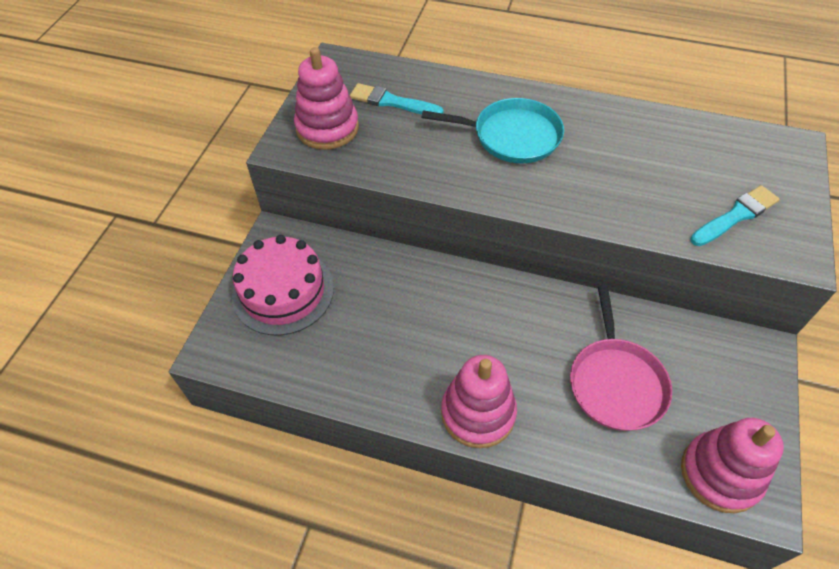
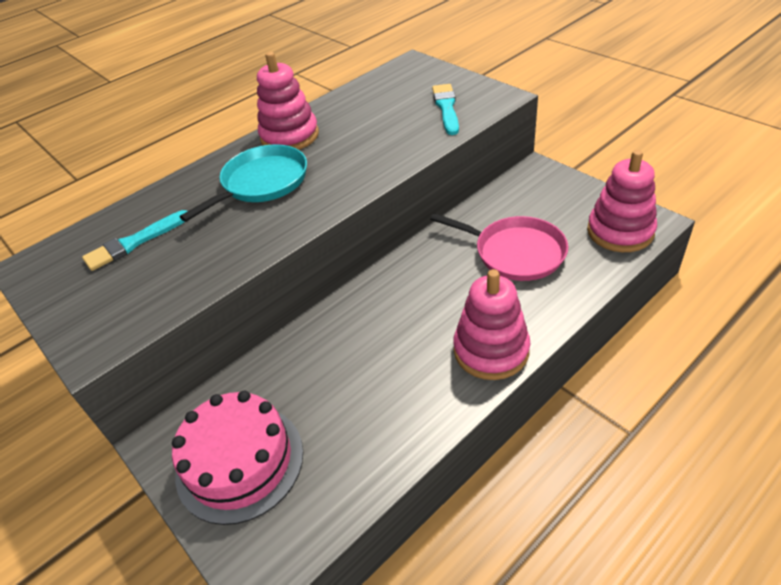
camera: 55 degrees left, 10 degrees down
(327, 128) = (108, 303): pink stacking toy -> pink stacking toy (290, 136)

